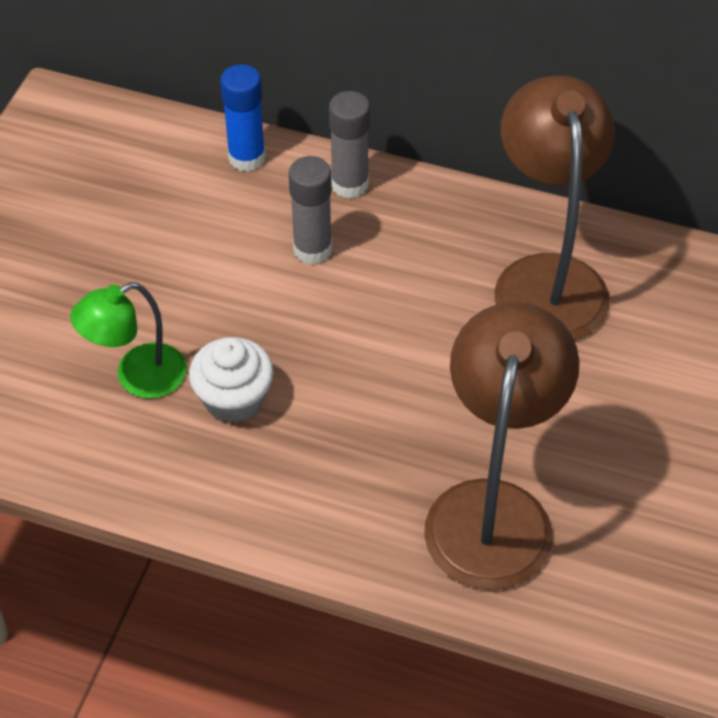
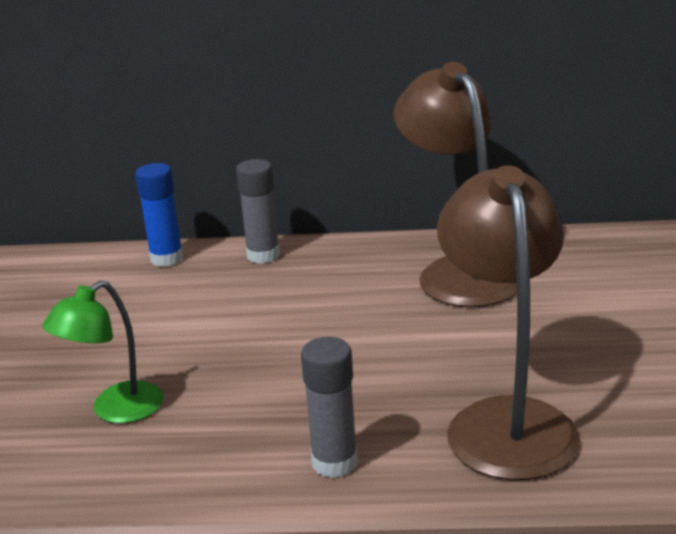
camera: 15 degrees left, 25 degrees down
(234, 399) = (218, 404): white cupcake -> none
(312, 249) = (248, 297): grey glue stick -> grey glue stick (334, 463)

